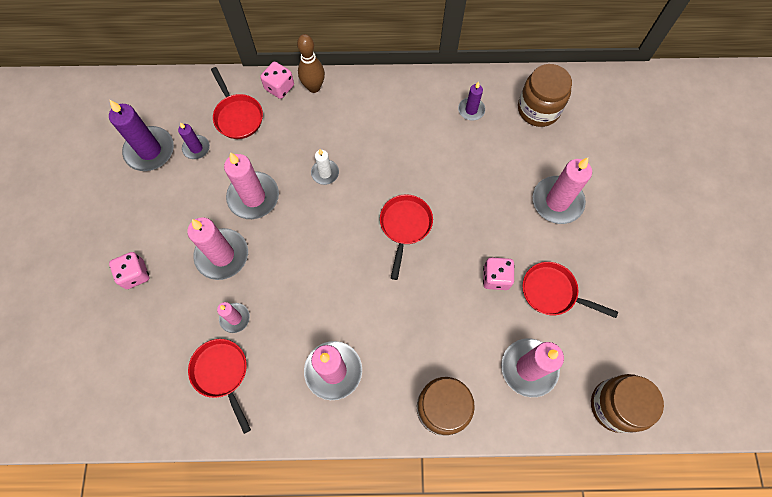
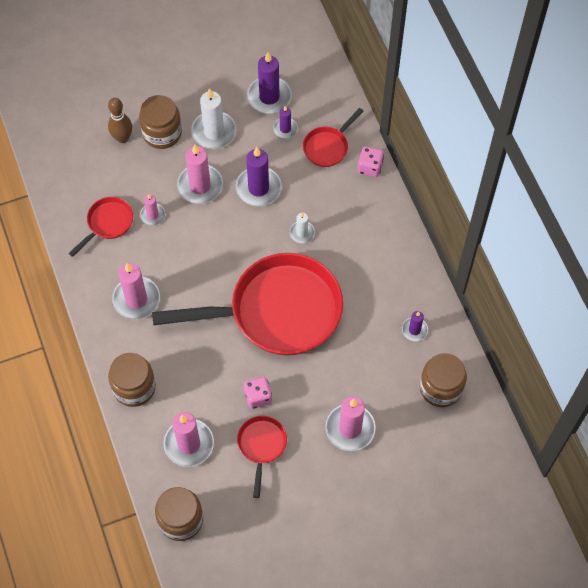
camera: 70 degrees right, 5 degrees down
(135, 274) = (162, 133): pink dice -> brown jar
(162, 219) = (214, 132): none -> white candle
(253, 197) = (258, 188): pink candle -> purple candle
(314, 87) = (382, 194): brown bowling pin -> brown bowling pin (122, 138)
(405, 226) = (277, 311): red pan -> red pan, size x2.30

